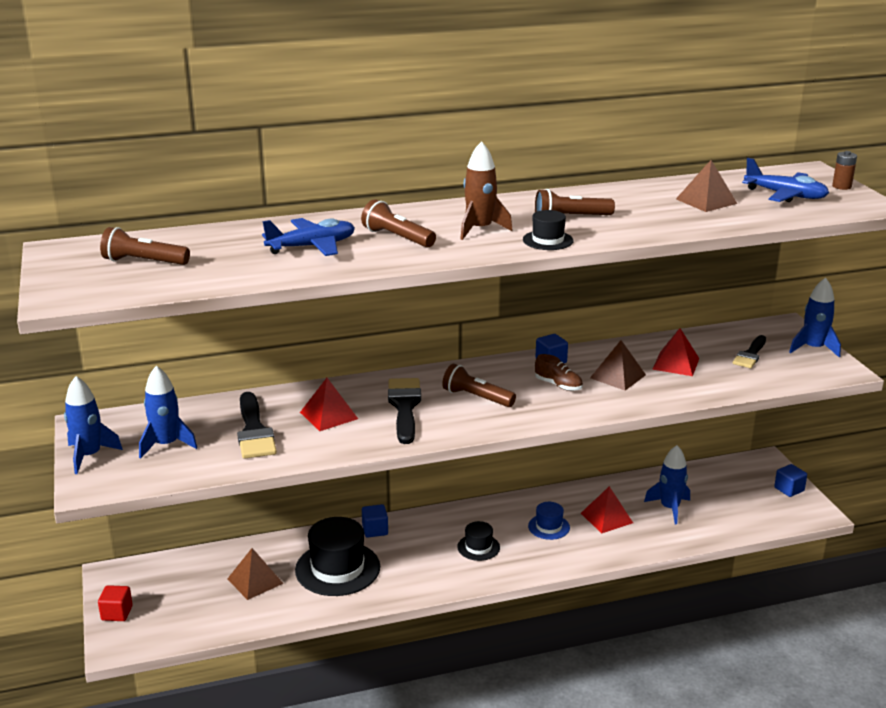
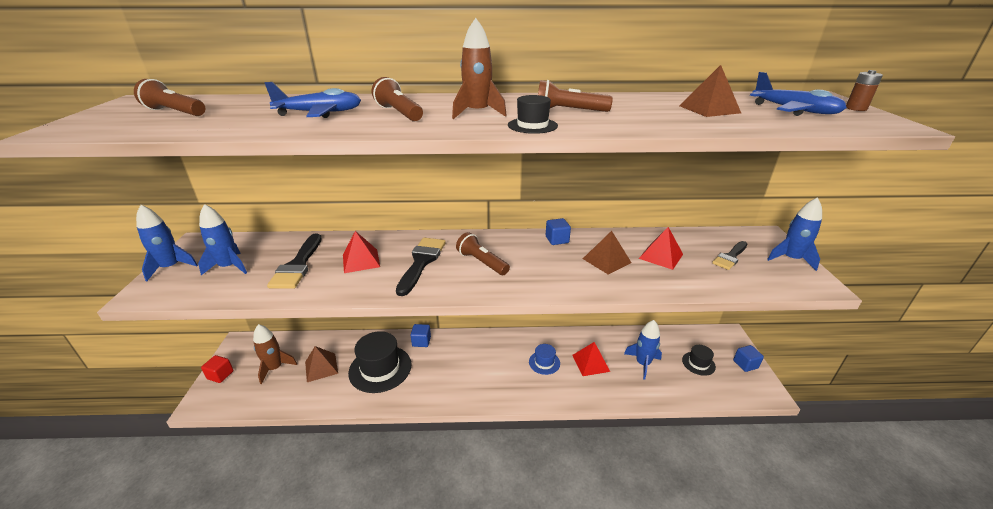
camera: 15 degrees right, 5 degrees up
(189, 593) = (275, 368): none -> brown rocket
(478, 547) = (486, 370): black hat -> black hat (698, 363)
(558, 385) = (553, 261): brown shoe -> none

